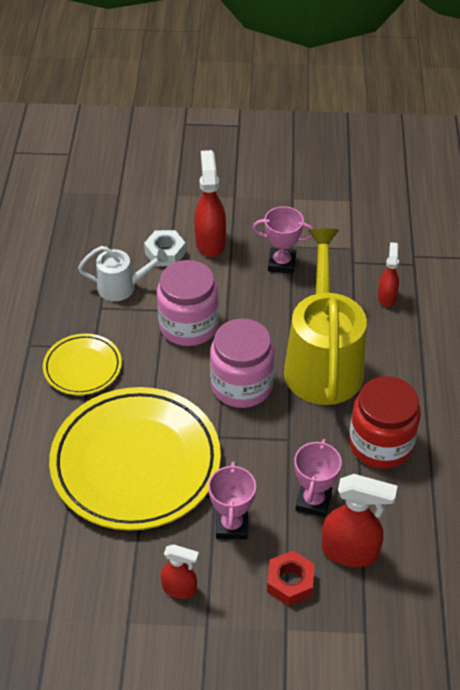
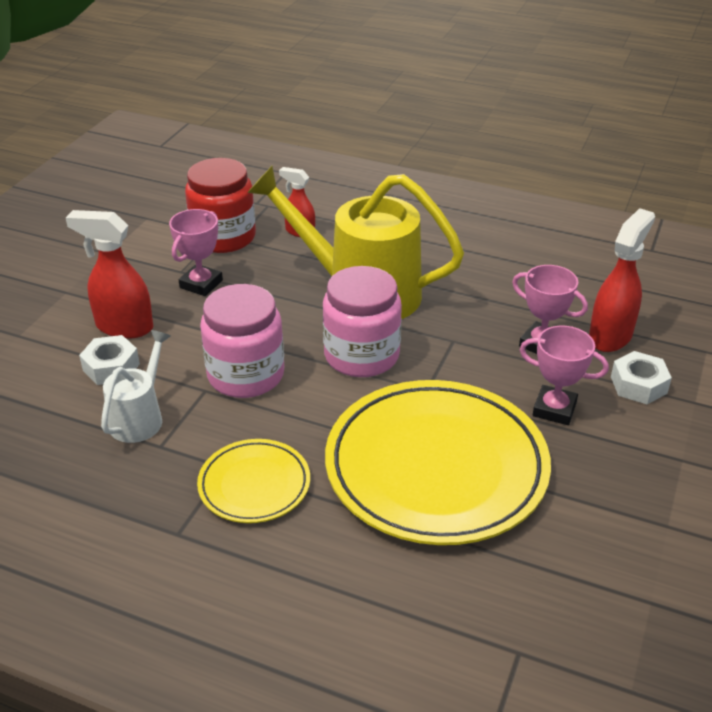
camera: 70 degrees left, 10 degrees down
(180, 589) = (629, 470): red spray bottle -> none
(290, 582) = (638, 385): red nut -> white nut
(380, 444) = (486, 284): red jar -> red jar (223, 237)

